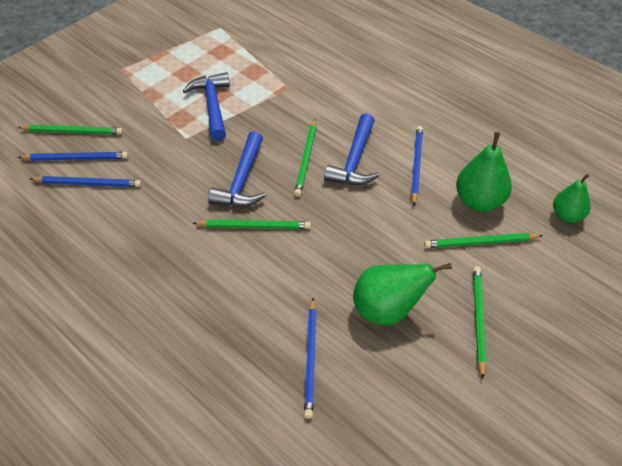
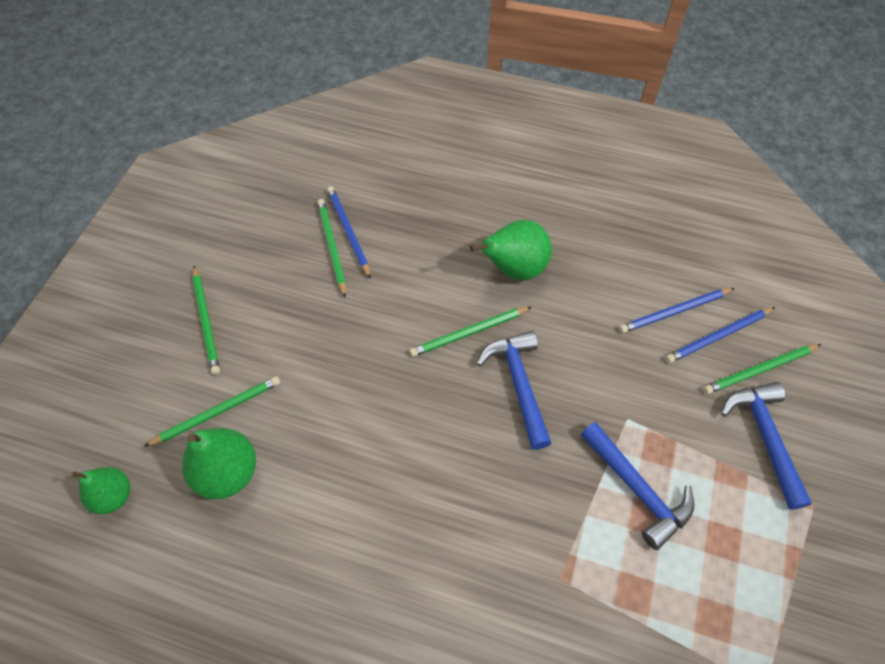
camera: 155 degrees right, 10 degrees up
(306, 159) = (463, 449): green pencil -> green pencil (332, 247)
(355, 160) = (403, 474): blue hammer -> blue hammer (764, 438)
(387, 310) = (296, 297): green pear -> green pear (514, 269)
(416, 165) = (322, 500): blue pencil -> none

